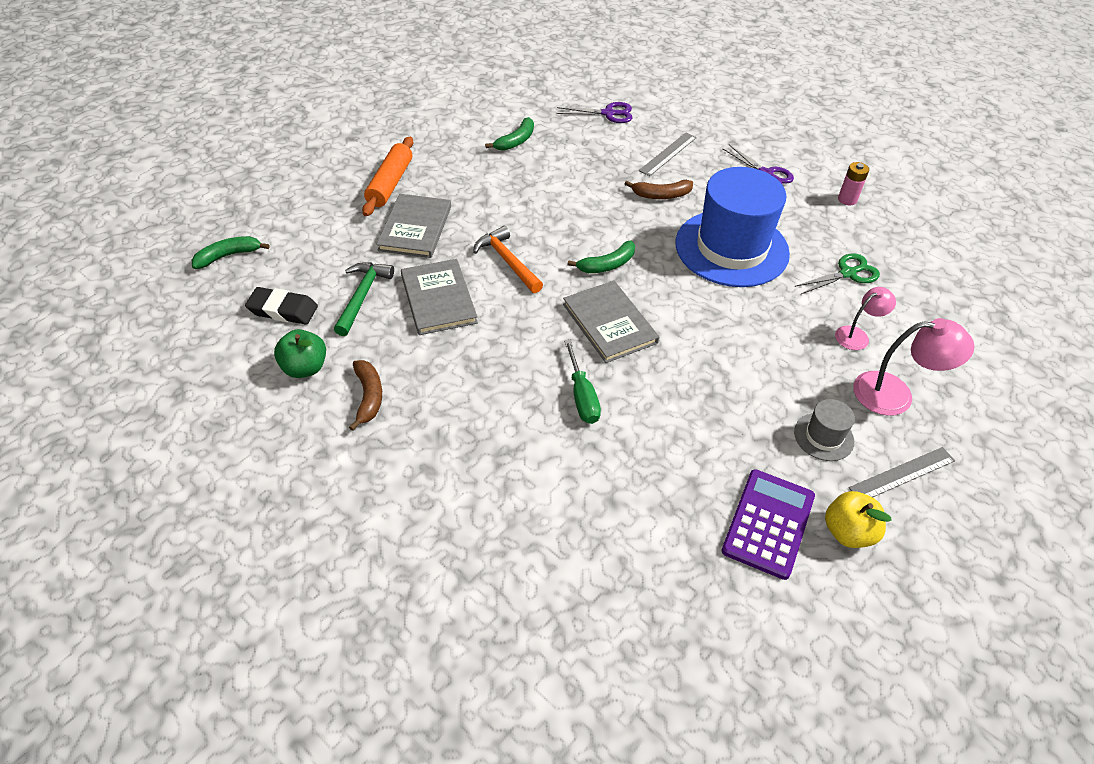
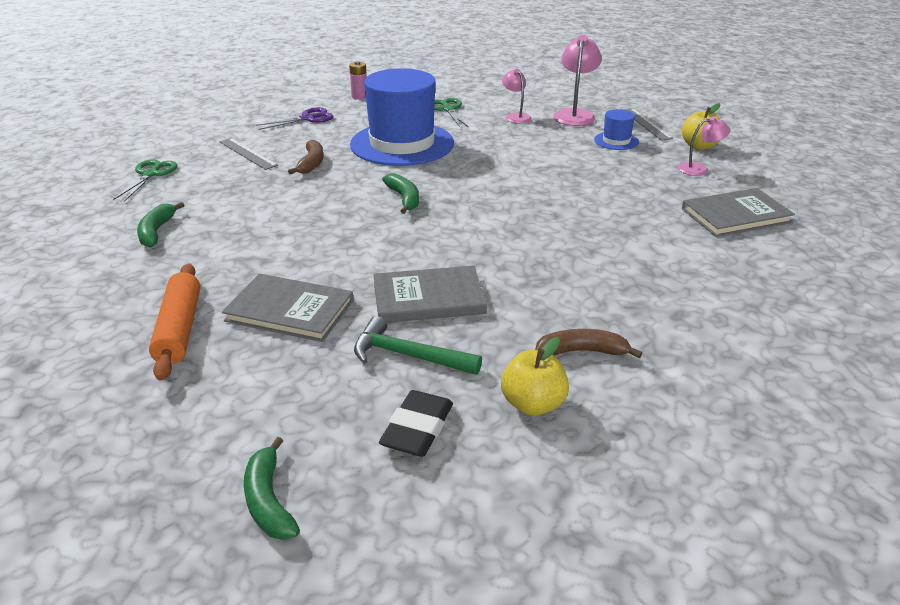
camera: 80 degrees left, 15 degrees down
(305, 368) = (533, 404): green apple -> yellow apple
(390, 183) = (179, 329): orange rolling pin -> orange rolling pin turned 60 degrees clockwise
(507, 261) = (379, 251): orange hammer -> none
(516, 141) = (156, 231): green banana -> green banana turned 135 degrees counterclockwise
(582, 397) = (579, 226): green screwdriver -> none
(608, 113) = (150, 174): purple scissors -> green scissors
(609, 323) = (486, 205): grey book -> grey book (735, 215)
(768, 523) = (699, 169): purple calculator -> pink lamp
(823, 437) = (616, 141): grey hat -> blue hat

